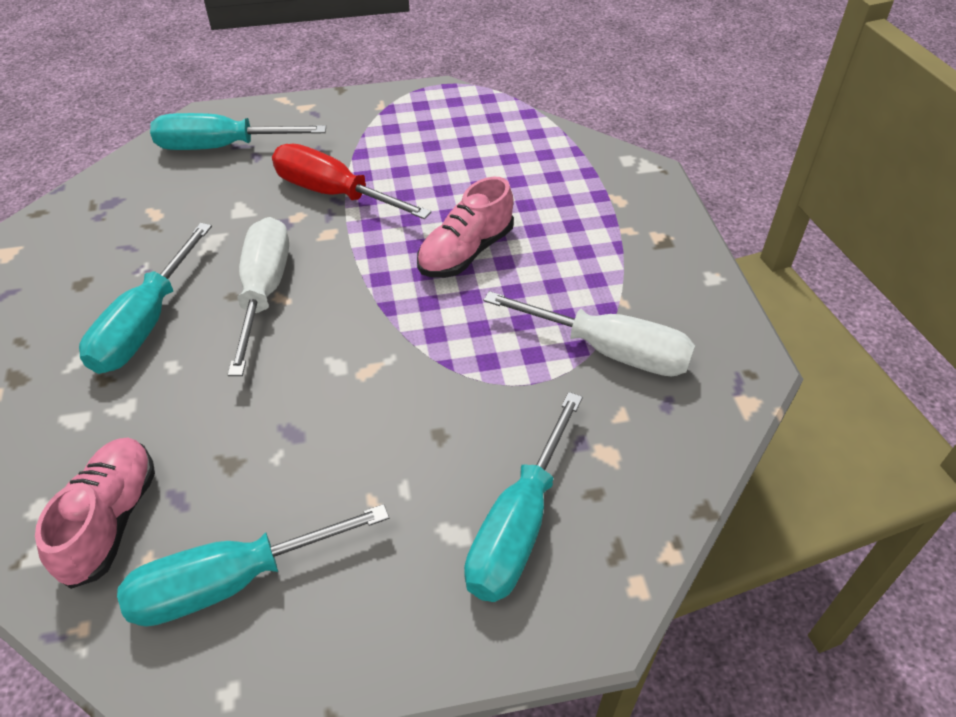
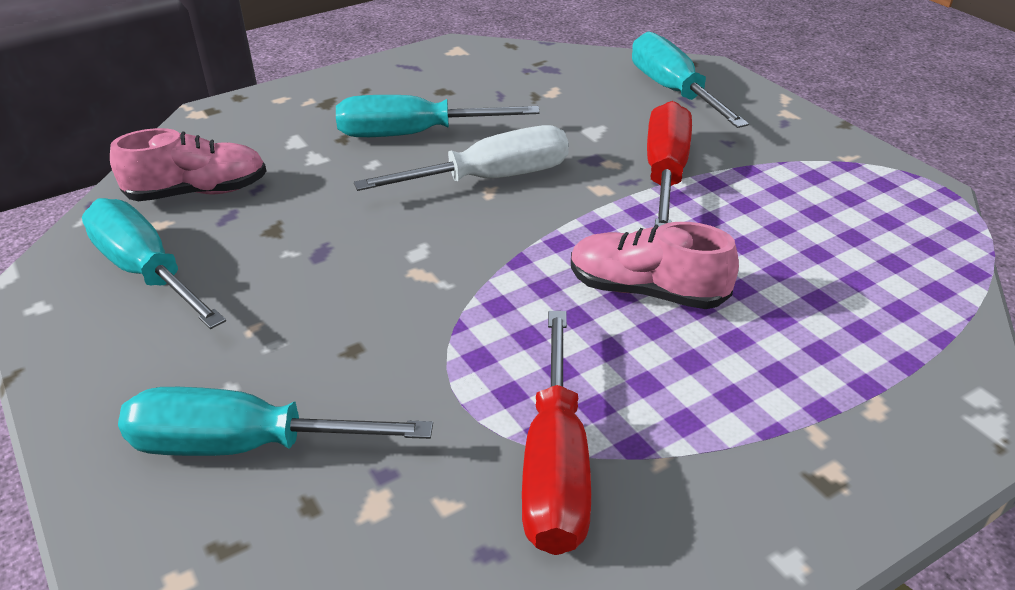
camera: 70 degrees right, 10 degrees down
(609, 350) = (556, 466): white screwdriver -> red screwdriver

